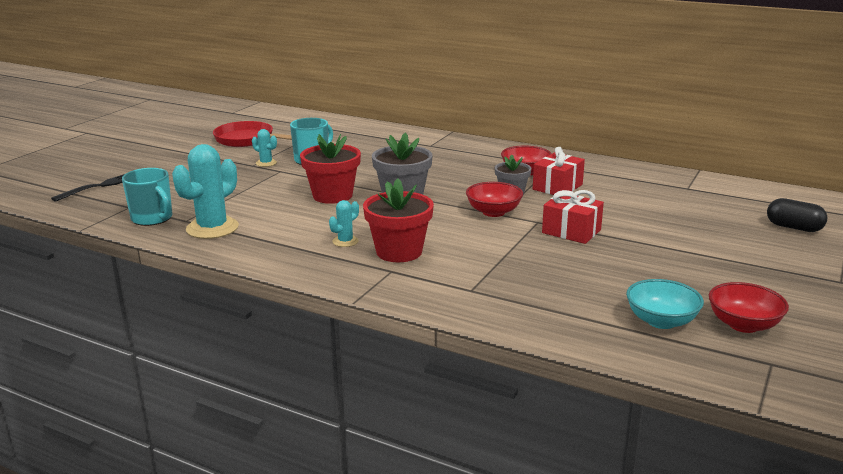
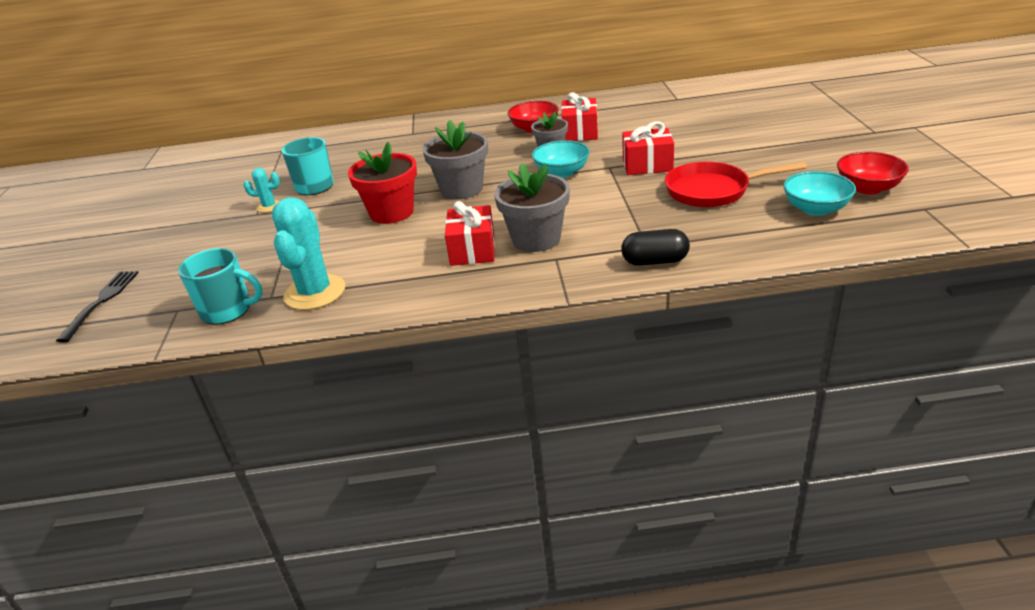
camera: 30 degrees left, 10 degrees up
(247, 140) = (209, 190): red pan -> red pan (712, 191)
(345, 241) = (472, 250): turquoise cactus -> red gift
(399, 252) = (536, 239): red flower pot -> grey flower pot
(493, 212) = (561, 172): red bowl -> turquoise bowl
(794, 227) = (790, 103): black capsule -> black capsule (655, 261)

